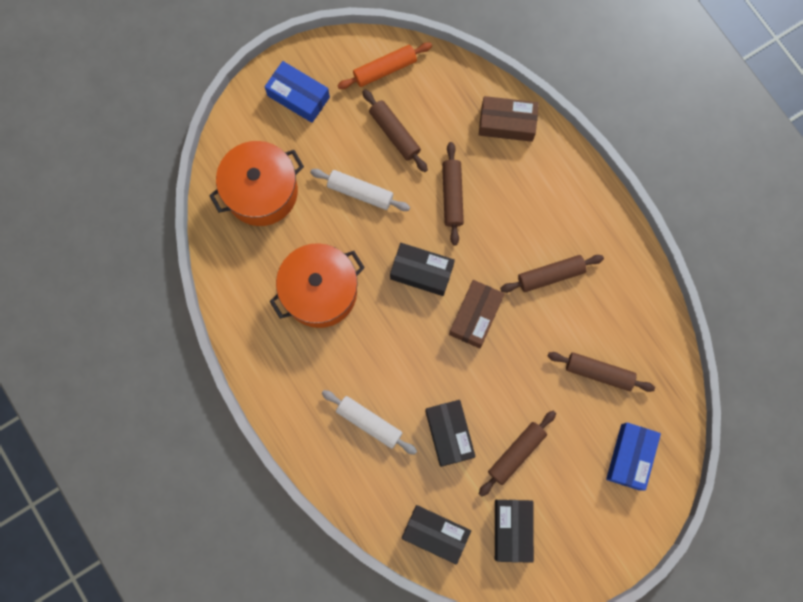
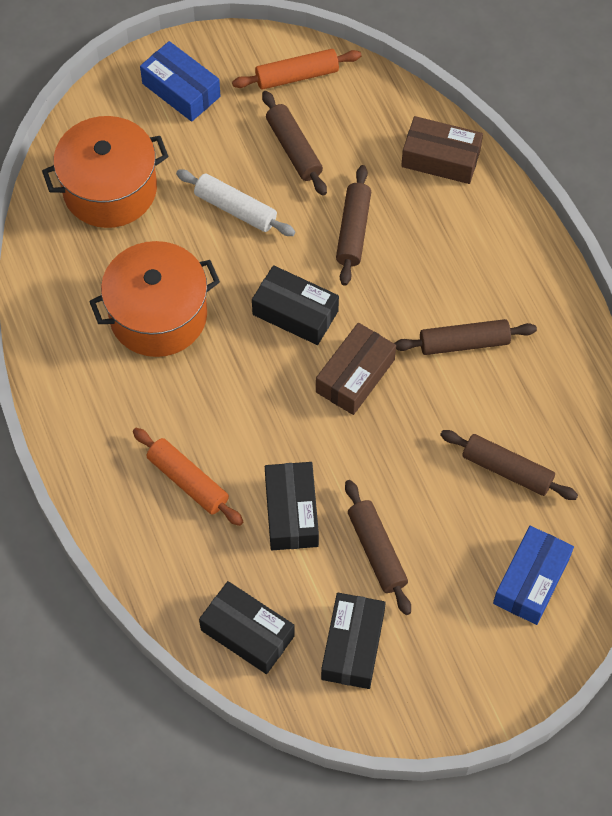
camera: 10 degrees right, 15 degrees down
(369, 422) = (188, 481): white rolling pin -> orange rolling pin
(516, 453) = (377, 551): brown rolling pin -> brown rolling pin turned 75 degrees counterclockwise

